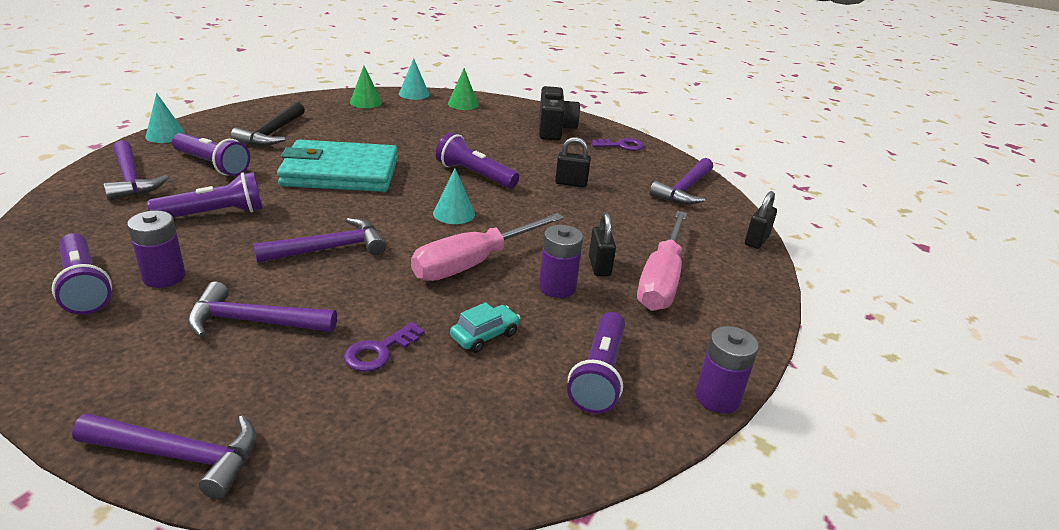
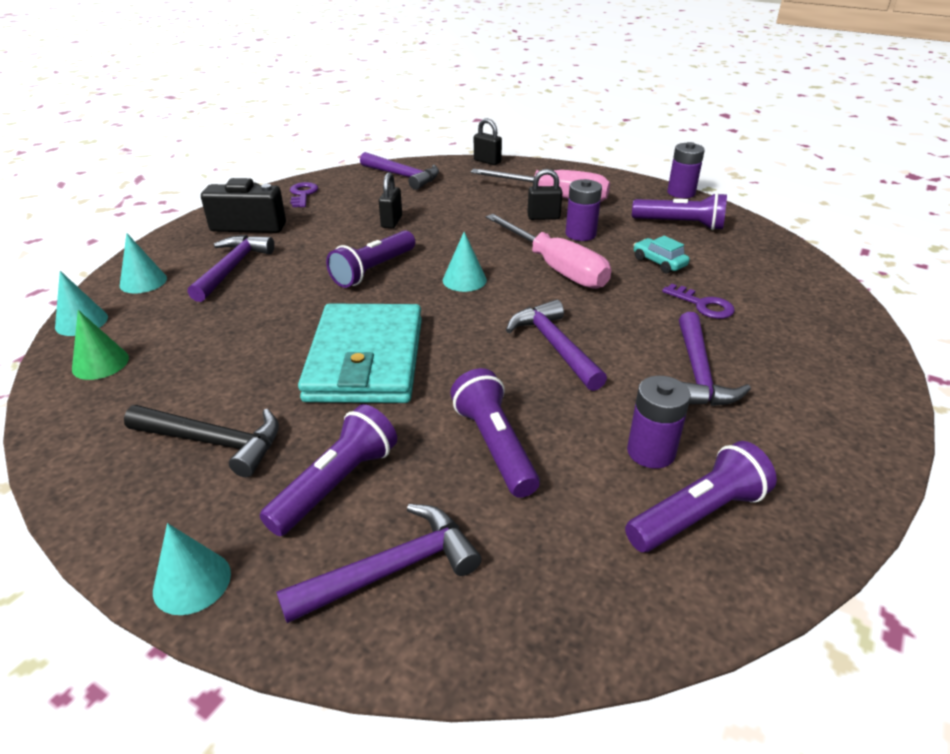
camera: 85 degrees left, 5 degrees up
(180, 456) = (873, 378): purple hammer -> purple hammer (232, 268)
(463, 104) = (143, 281): green cone -> turquoise cone

